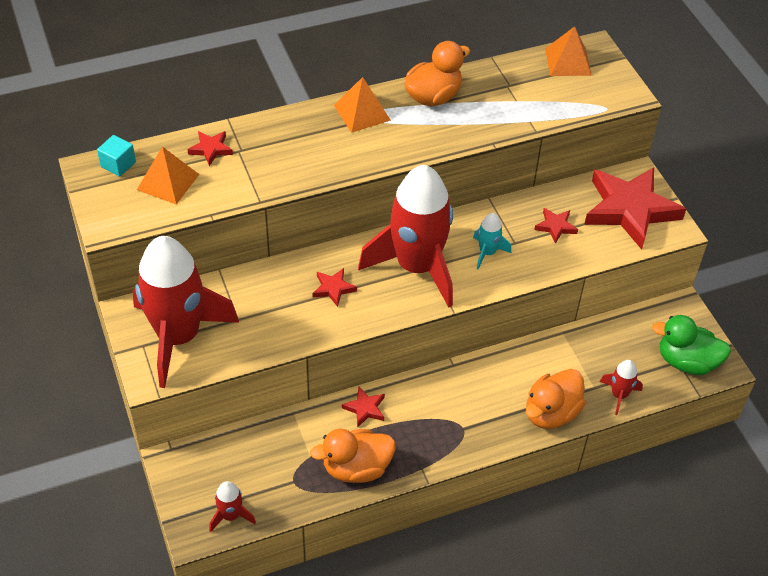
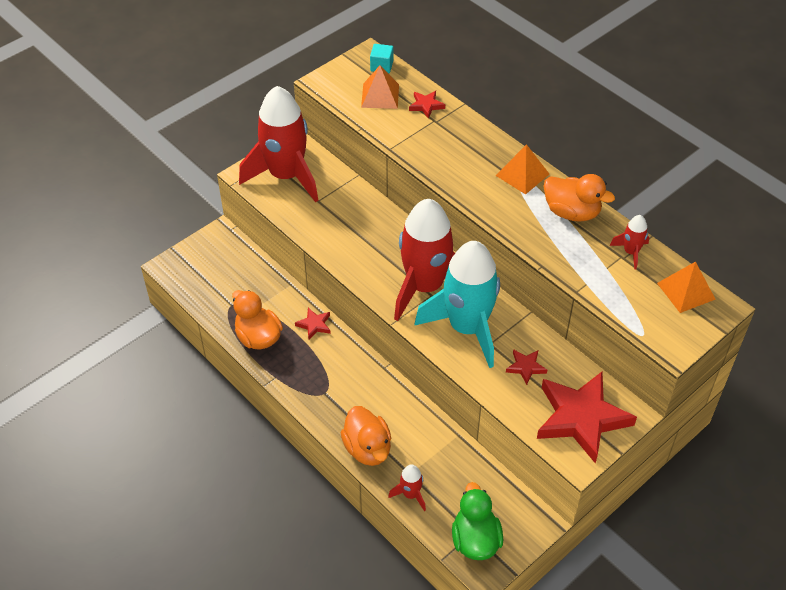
camera: 70 degrees right, 0 degrees up
(231, 515) = (189, 280): red rocket -> red rocket (631, 252)
(333, 288) = (375, 243): red star -> none
(487, 253) = (467, 328): turquoise rocket -> turquoise rocket, size x2.43
(551, 413) = (367, 448): orange duck -> orange duck turned 135 degrees counterclockwise

